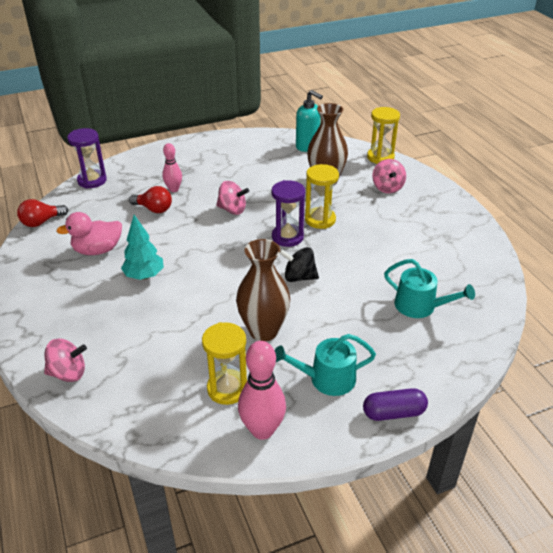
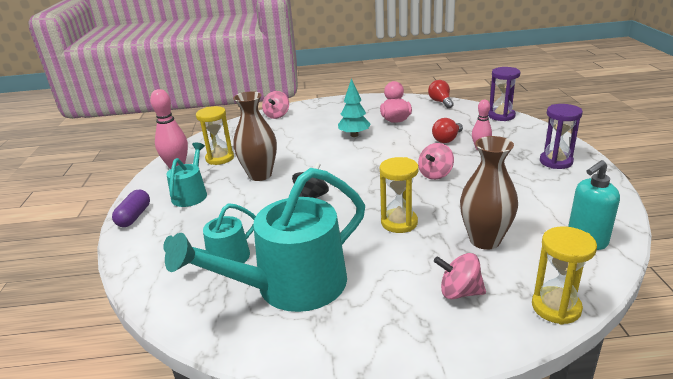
camera: 110 degrees right, 10 degrees down
(287, 237) = (375, 199): purple hourglass -> purple hourglass (556, 161)
(426, 257) = (291, 286): none -> turquoise watering can

